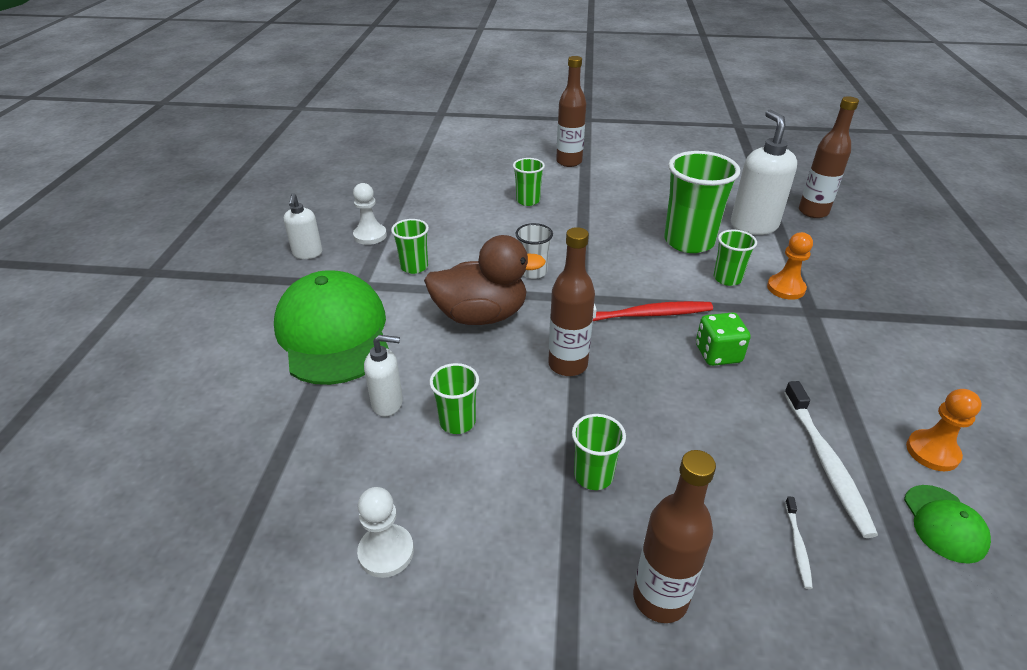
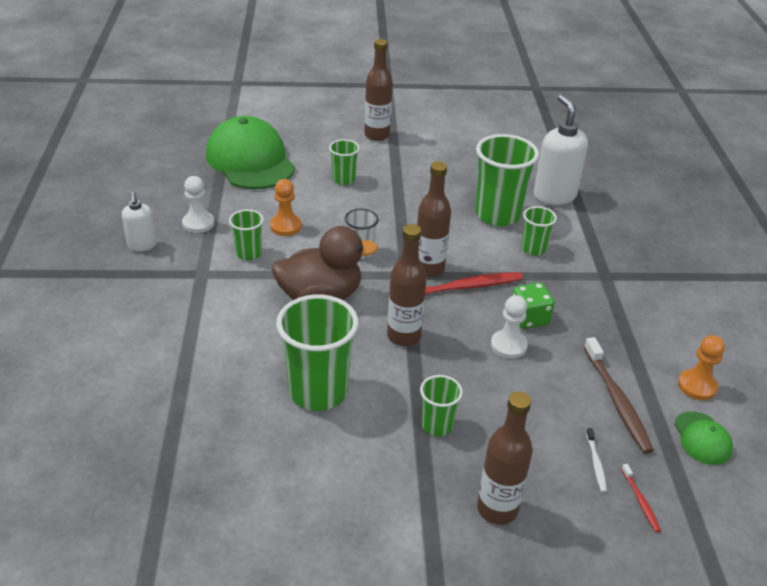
camera: 10 degrees left, 0 degrees up
(333, 333) = (189, 322): green cap -> green cap (250, 160)
(386, 552) = (282, 496): white pawn -> white pawn (508, 346)
(388, 403) = (255, 380): white soap dispenser -> none
(457, 422) = (318, 391): green cup -> green cup, size x1.91
(785, 288) = (583, 255): orange pawn -> orange pawn (285, 226)
(813, 212) = (606, 179): brown bottle -> brown bottle (429, 269)
(826, 463) = (617, 401): white toothbrush -> brown toothbrush
(860, 608) = (640, 501): none -> red toothbrush

